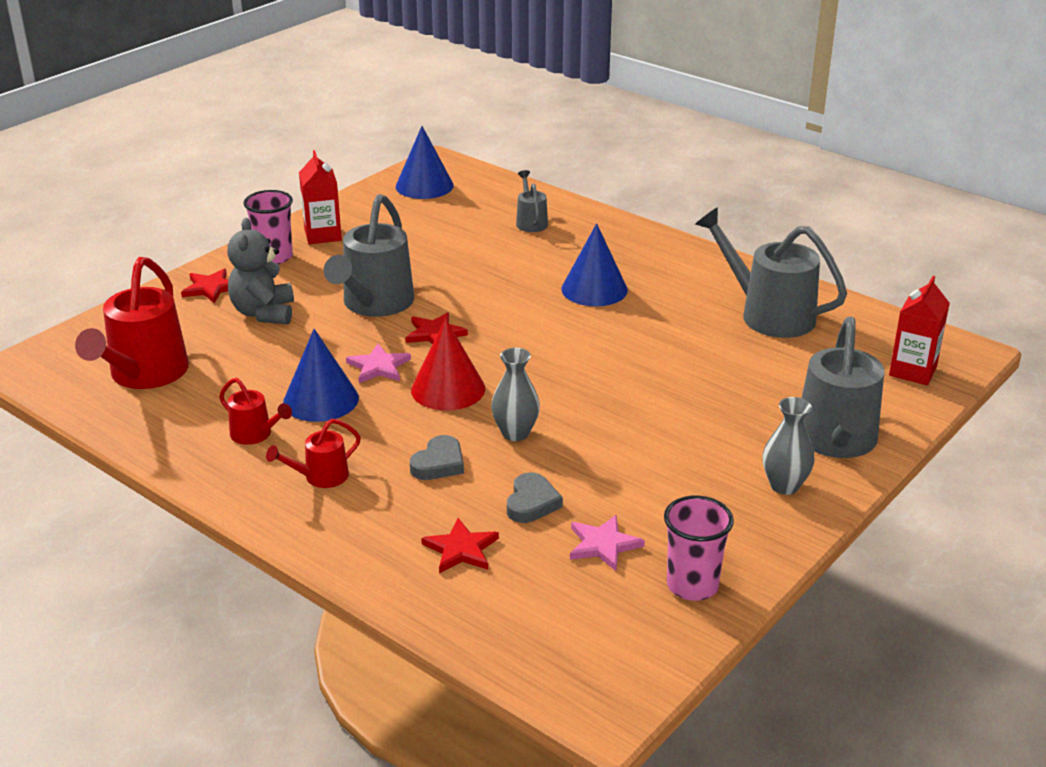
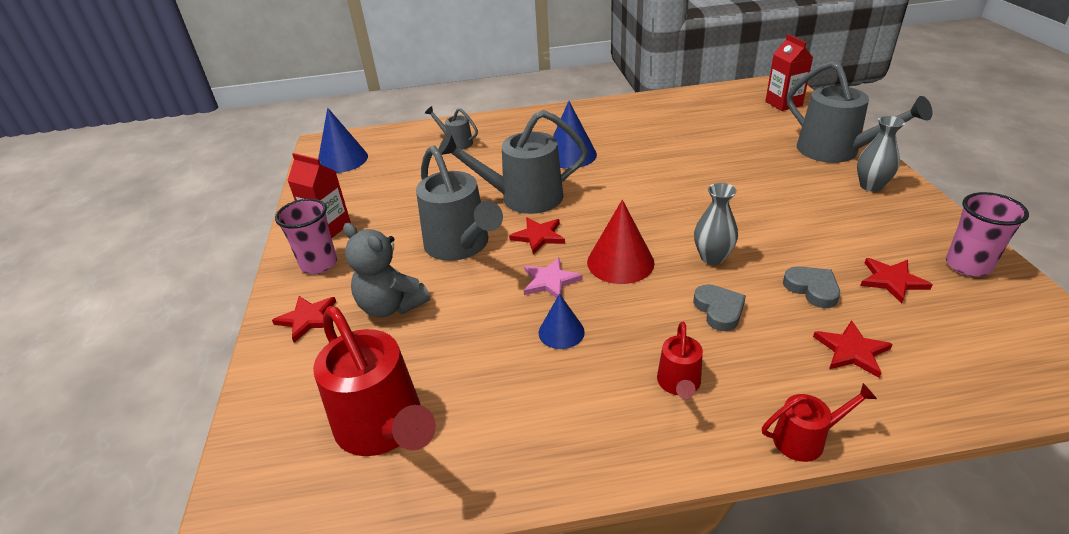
camera: 45 degrees left, 5 degrees up
(256, 435) = (572, 395): red watering can -> red watering can (806, 438)
(321, 400) = (561, 332): blue cone -> blue cone, size x0.61
(603, 545) = (892, 280): pink star -> red star
(767, 314) = (674, 116): grey watering can -> grey watering can (522, 198)

